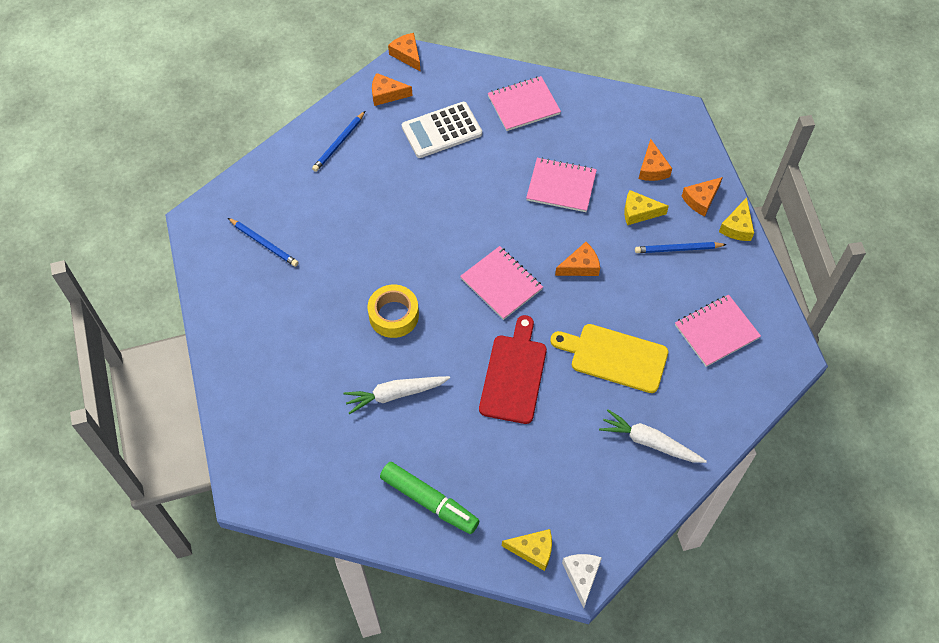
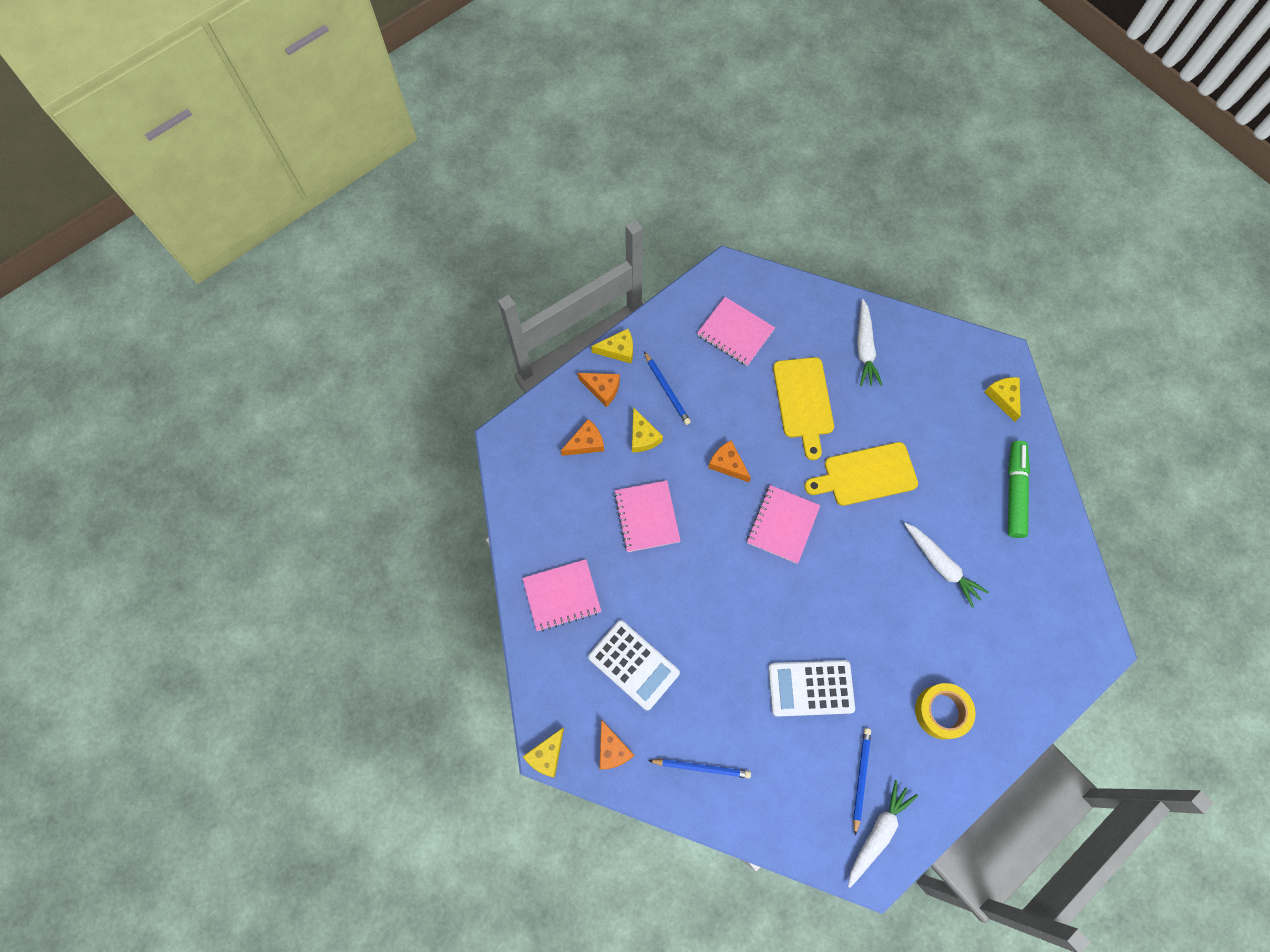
camera: 115 degrees left, 10 degrees up
(219, 236) = (878, 833): none -> white carrot
(352, 241) = (810, 688): none -> white calculator
(394, 315) = (867, 606): yellow tape -> yellow tape (941, 712)
(407, 55) = (546, 755): orange cheese -> yellow cheese
(514, 375) = (866, 475): red cutting board -> yellow cutting board
(523, 105) = (562, 595): pink notebook -> pink notebook turned 60 degrees counterclockwise
(581, 576) = (1000, 356): white cheese -> none

